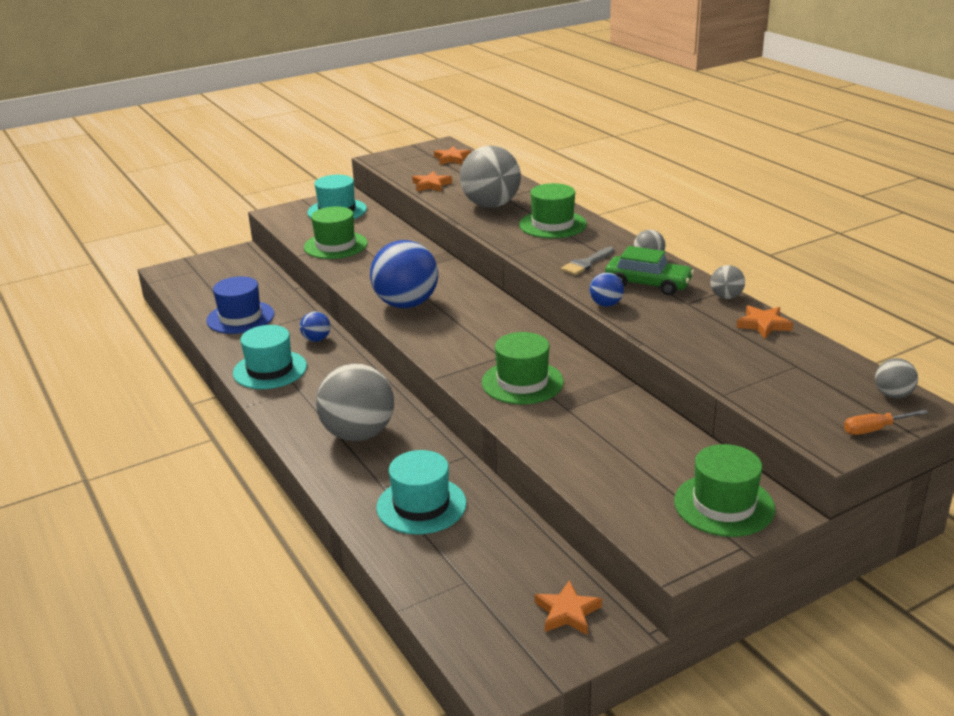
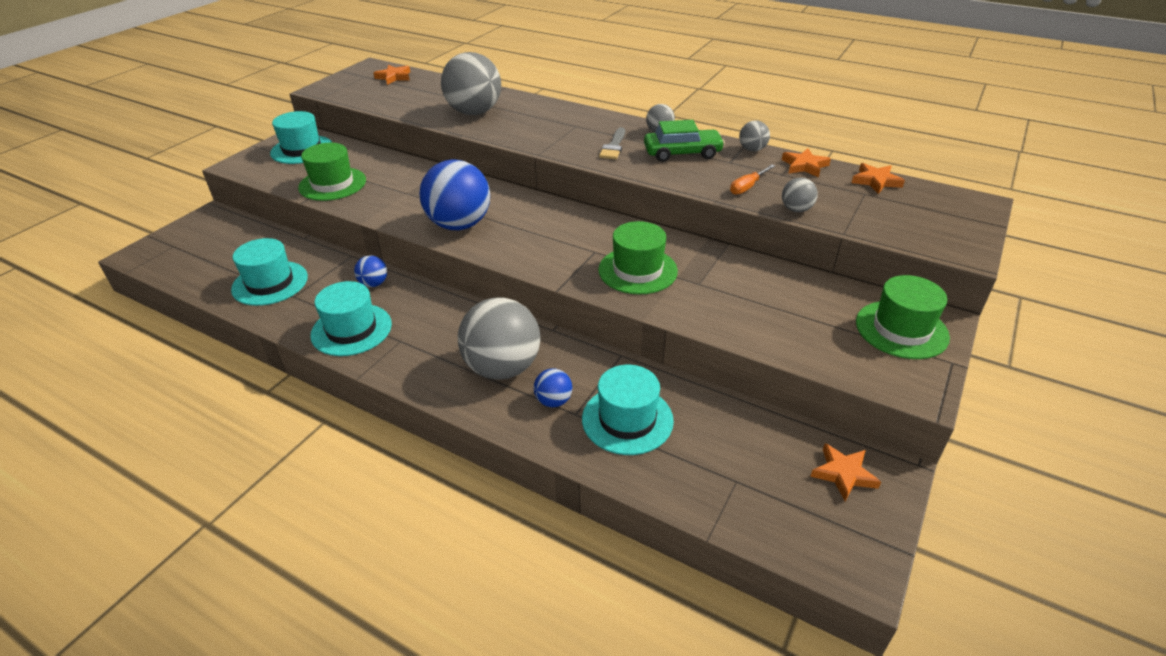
camera: 30 degrees left, 10 degrees up
(240, 317) = (270, 283): blue hat -> turquoise hat
(431, 185) = (398, 104): orange star -> orange star (876, 181)
(552, 224) = (548, 119): green hat -> none
(606, 304) = (669, 179): blue ball -> blue ball (553, 401)
(874, 429) = (974, 230): orange screwdriver -> orange screwdriver (747, 187)
(892, 395) = (952, 198): grey ball -> grey ball (796, 209)

